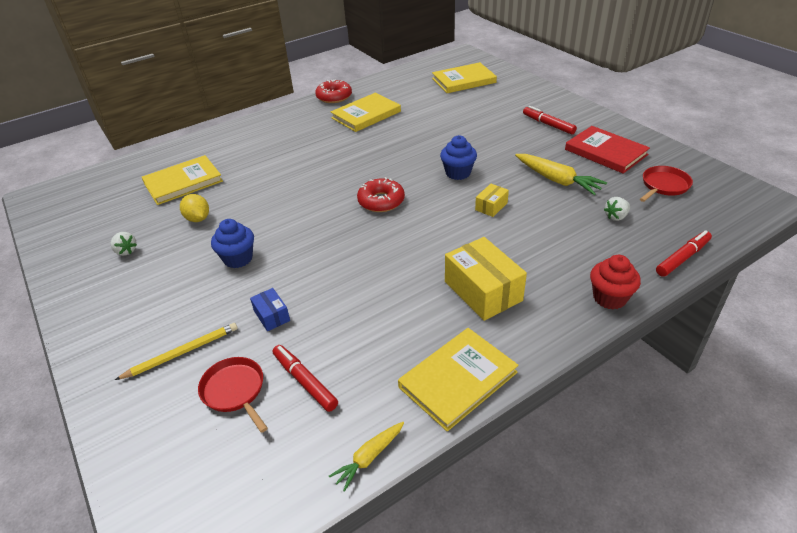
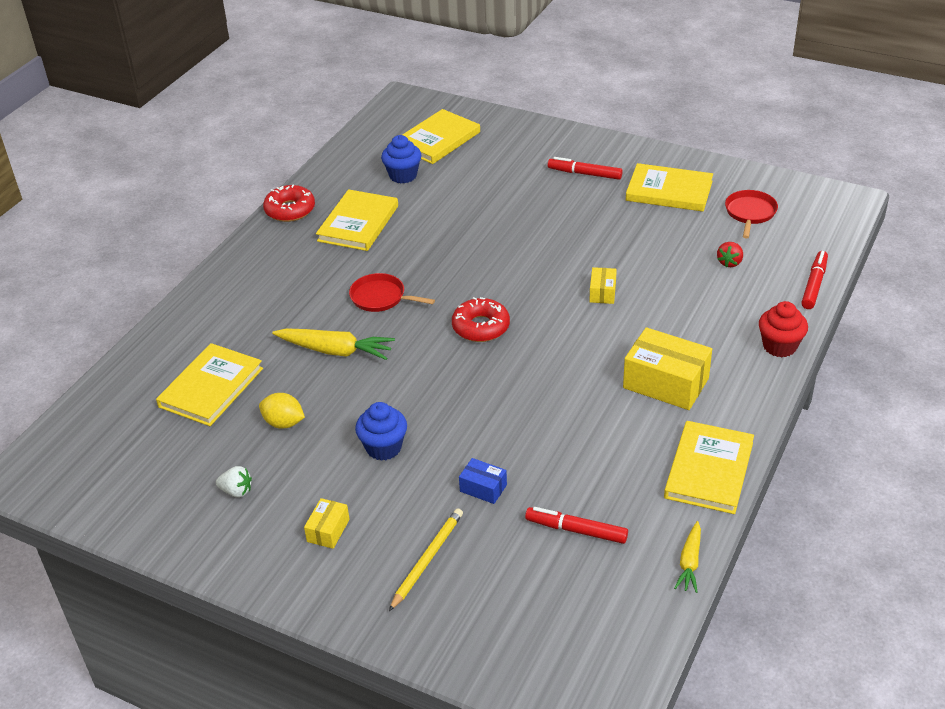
camera: 30 degrees left, 0 degrees up
(146, 301) = (328, 530): none -> yellow box
(235, 391) = (518, 567): red pan -> red pan (380, 297)
(458, 173) = (535, 265): blue cupcake -> blue cupcake (403, 176)
(557, 180) = (645, 240): yellow carrot -> yellow carrot (335, 351)
(605, 152) = (669, 191): red book -> yellow book
(616, 217) = (729, 262): white strawberry -> red strawberry

